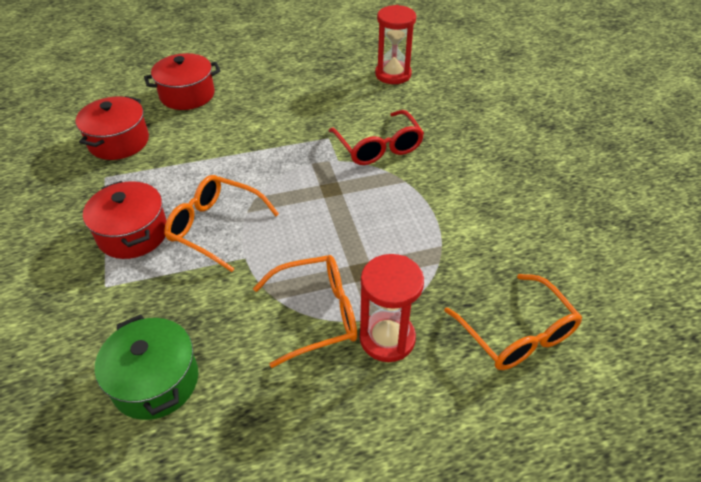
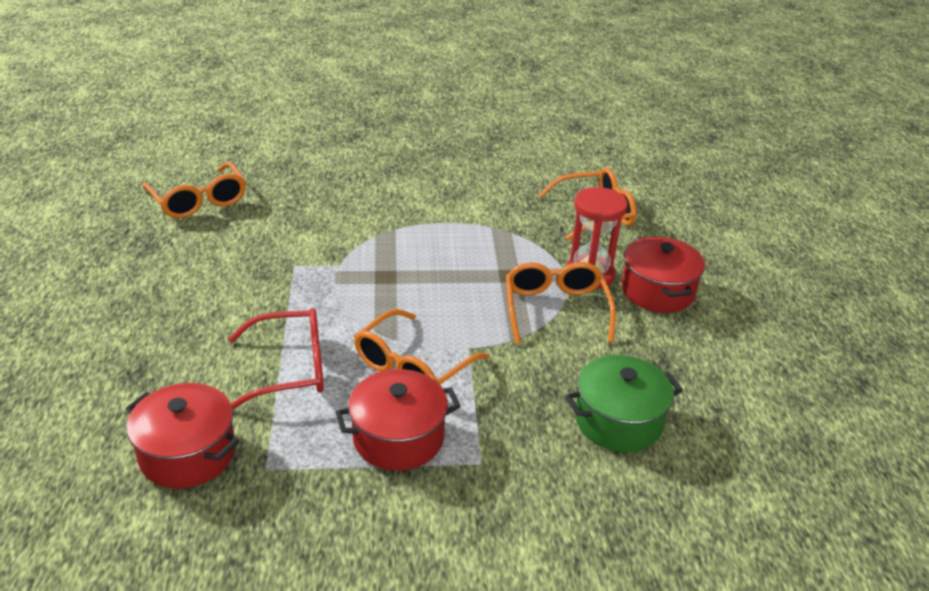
camera: 80 degrees left, 10 degrees down
(187, 95) = (112, 376): red pot -> red pot (657, 291)
(378, 147) = (331, 235): red glasses -> red glasses (291, 368)
(393, 74) = (199, 201): red hourglass -> orange glasses

